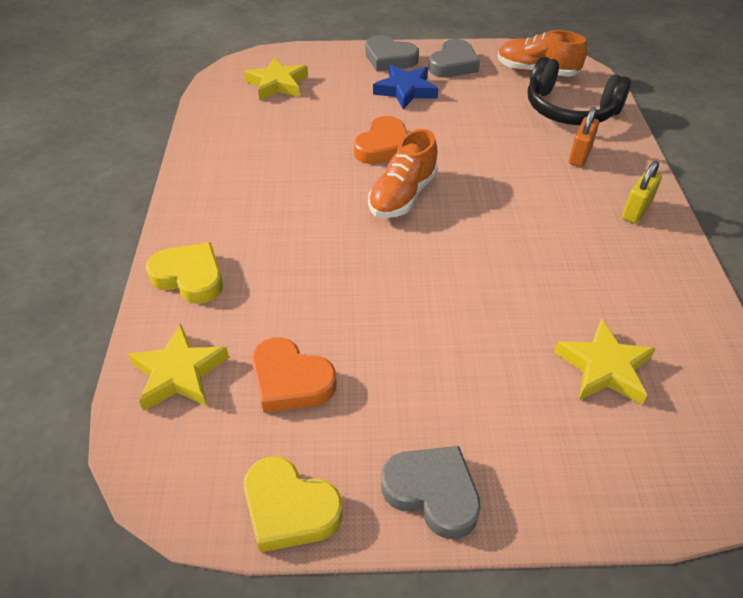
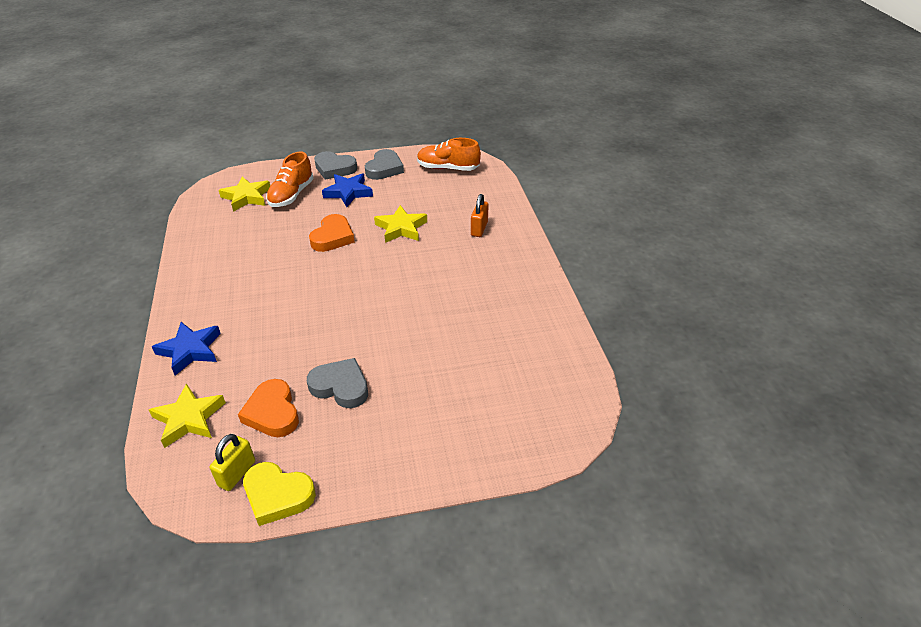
camera: 10 degrees left, 5 degrees down
(190, 277) = (190, 350): yellow heart -> blue star
(290, 381) = (272, 412): orange heart -> orange heart turned 45 degrees clockwise
(402, 196) = (349, 272): orange shoe -> orange shoe (291, 195)
(432, 492) = (377, 471): grey heart -> grey heart (340, 386)
(570, 110) = (472, 195): black headphones -> none
(604, 368) = (494, 374): yellow star -> yellow star (401, 228)
(636, 211) = (518, 264): yellow padlock -> yellow padlock (237, 473)

